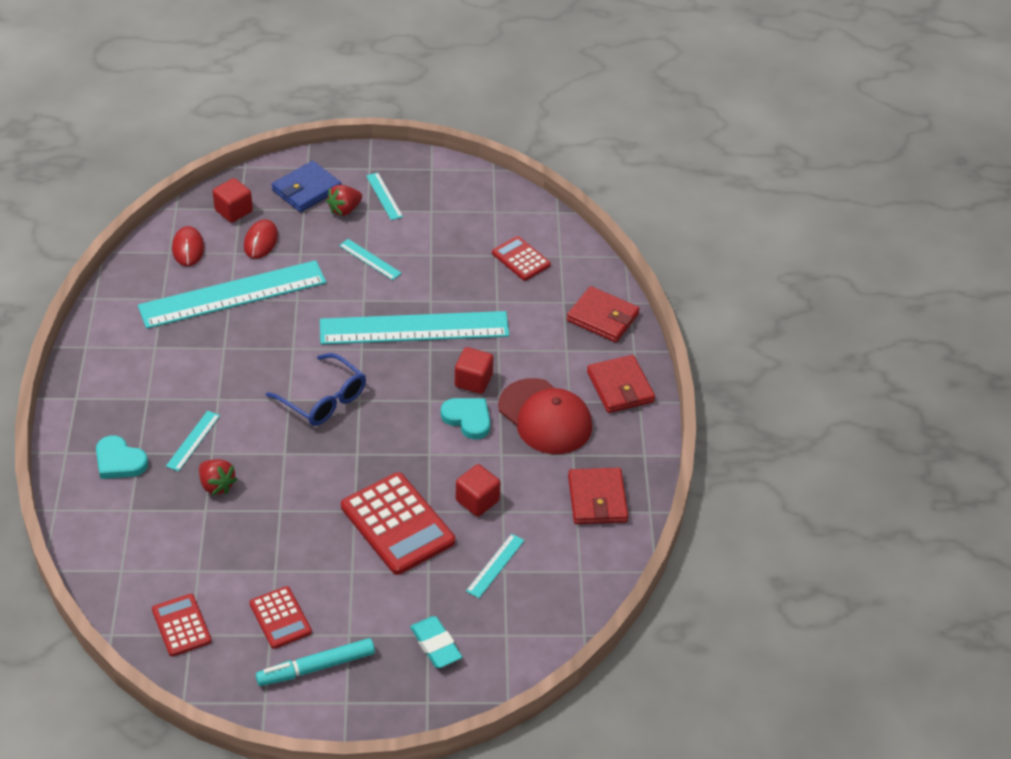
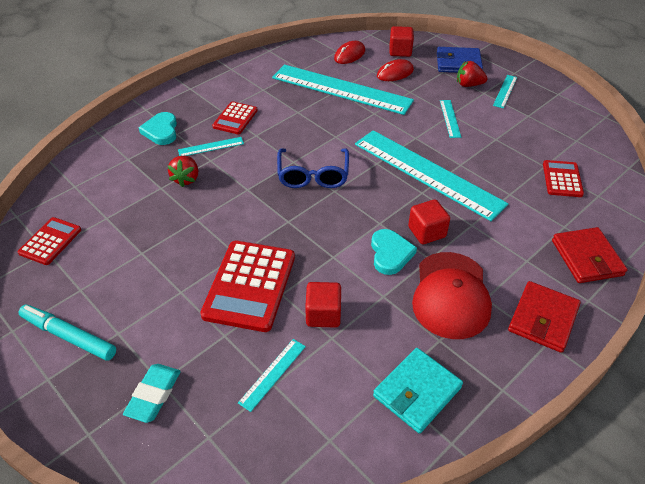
camera: 50 degrees right, 0 degrees up
(280, 618) = (100, 284): red calculator -> red calculator (235, 118)
(495, 565) = (273, 374): turquoise ruler -> turquoise ruler turned 45 degrees counterclockwise
(597, 499) = (417, 392): red wallet -> turquoise wallet

